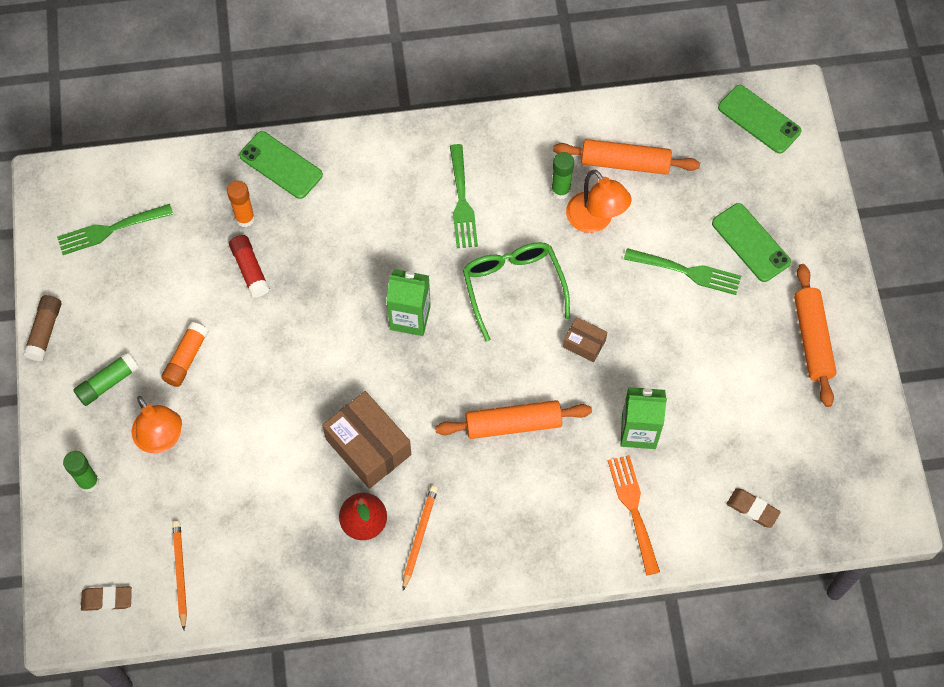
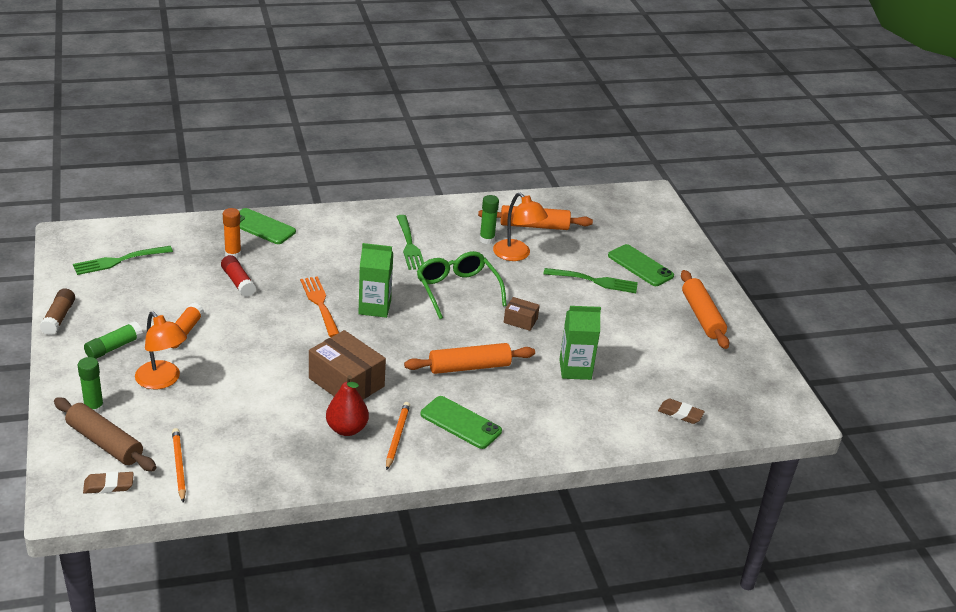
camera: 10 degrees left, 30 degrees down
(101, 535) = (105, 442): none -> brown rolling pin
(633, 509) = (580, 416): orange fork -> orange fork (320, 304)
(759, 119) = (630, 205): green phone -> green phone (461, 423)

